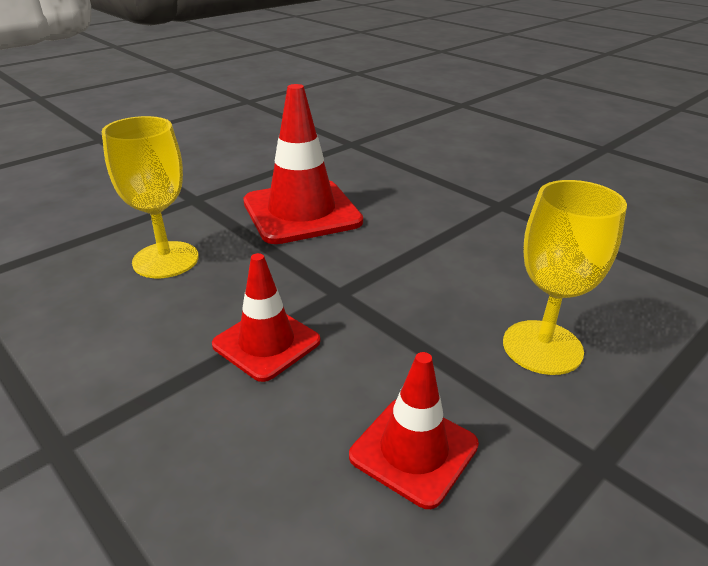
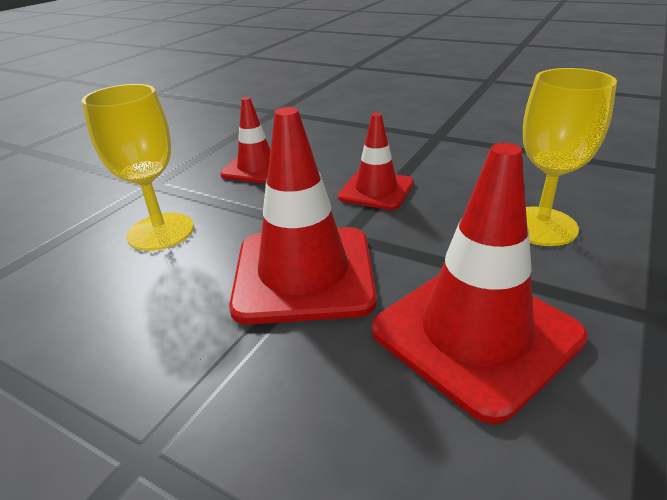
camera: 165 degrees right, 0 degrees up
(393, 267) = (304, 274): none -> red traffic cone

